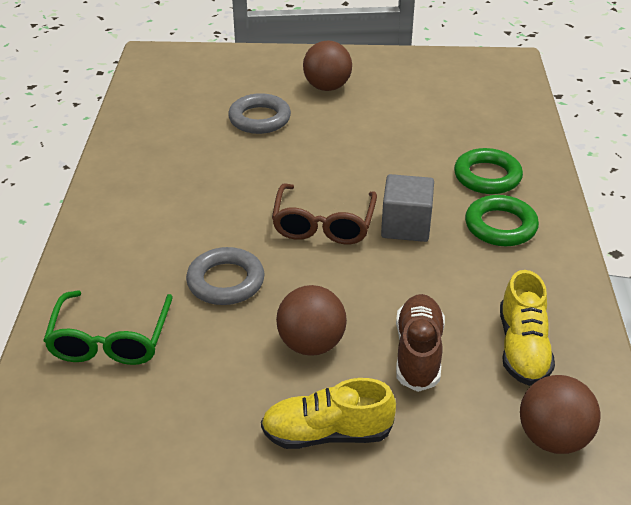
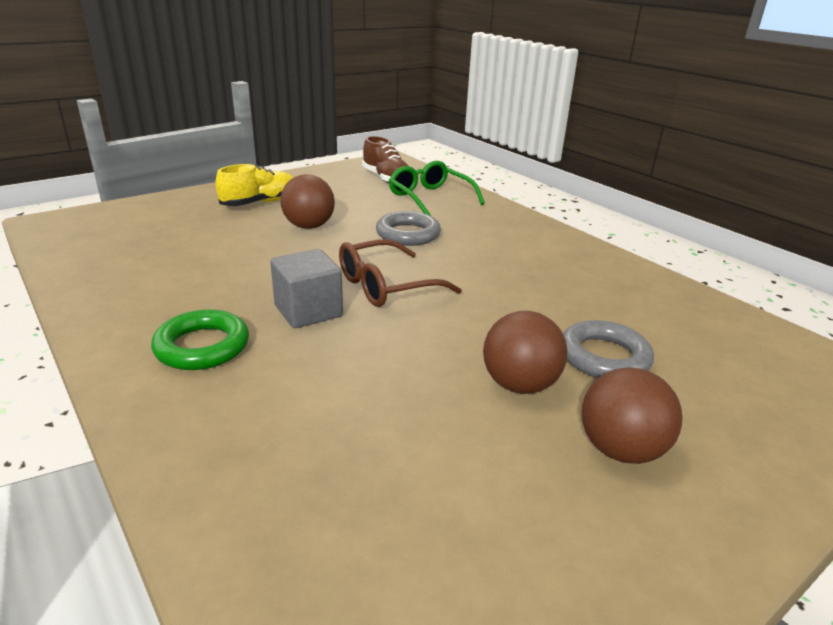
camera: 140 degrees right, 10 degrees down
(323, 225) = (386, 286): brown glasses -> brown glasses turned 90 degrees counterclockwise
(418, 353) = (228, 242): brown shoe -> brown shoe (386, 179)
(487, 176) = (251, 401): green ring -> none
(522, 348) = (142, 266): yellow shoe -> none
(553, 438) = (105, 234): brown ball -> brown ball (519, 385)

